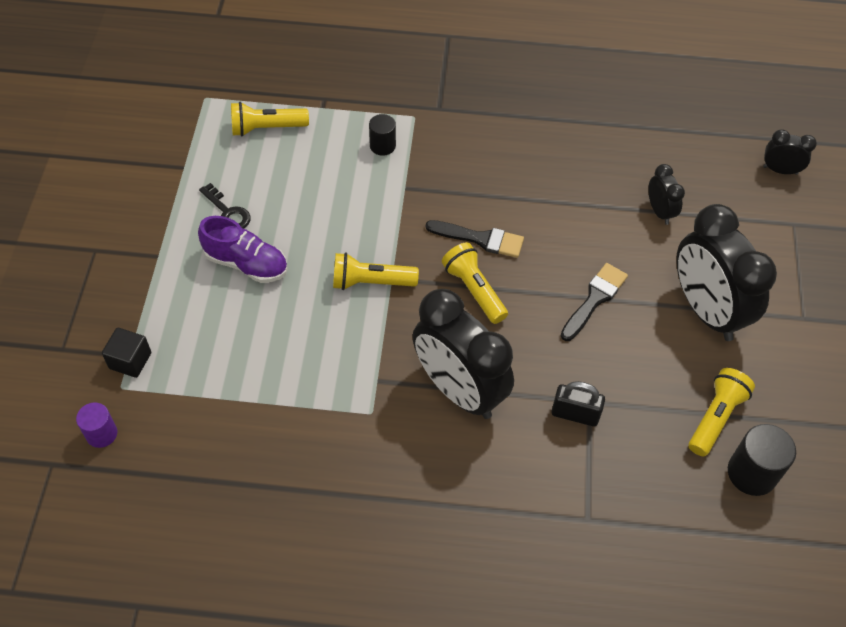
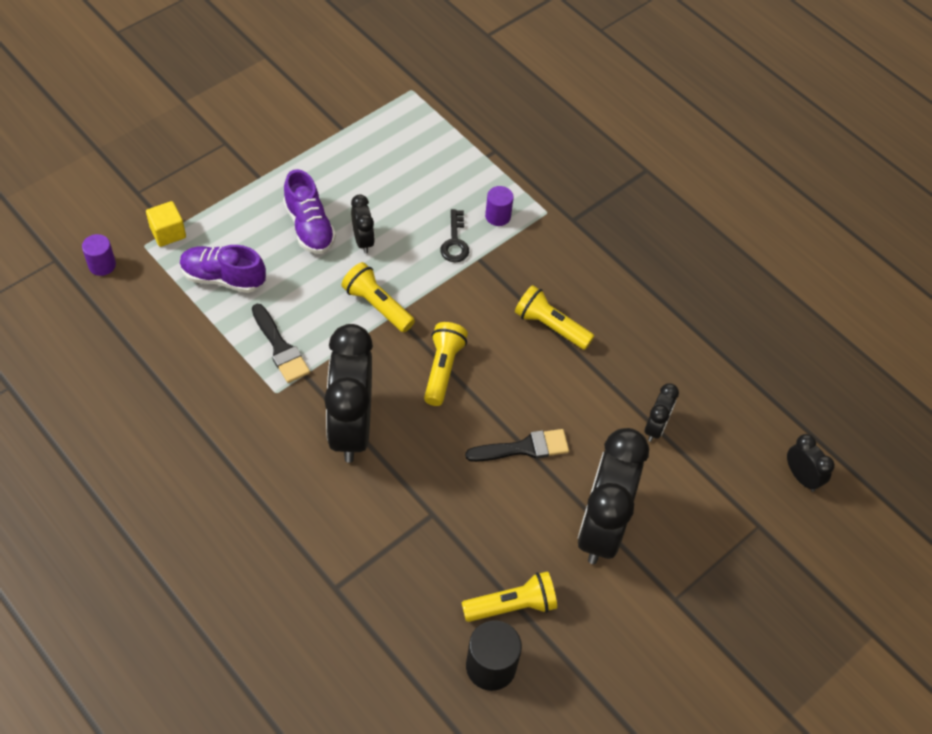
camera: 40 degrees right, 0 degrees up
(130, 360) = (168, 233): black cube -> yellow cube
(222, 359) = (223, 278): none -> purple shoe
(228, 212) = (336, 182): black key -> black key (455, 242)
(266, 128) = (429, 142): yellow flashlight -> yellow flashlight (550, 326)
(302, 241) = (363, 241): none -> black clock
(382, 146) = (498, 216): black cylinder -> purple cylinder
(480, 239) = (490, 337): black brush -> black brush (280, 348)
(575, 414) = (411, 513): black padlock -> none

